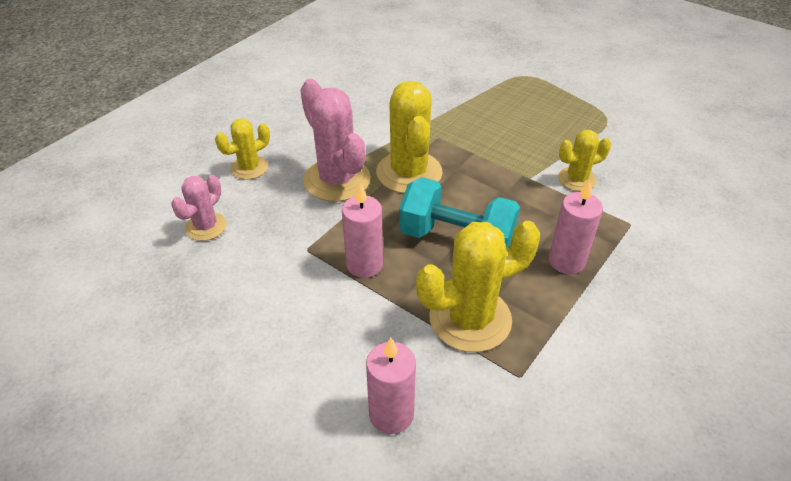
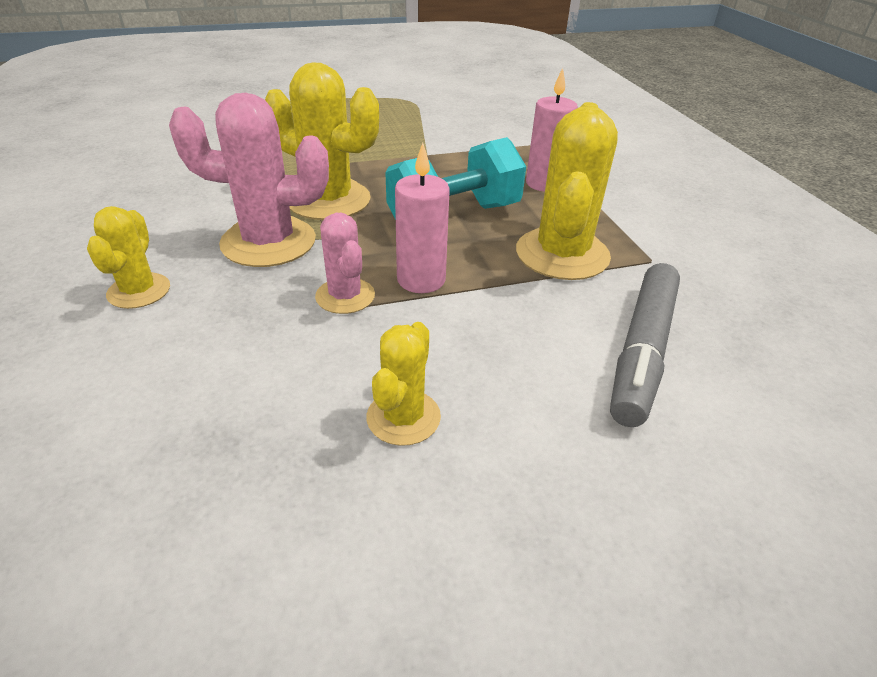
camera: 55 degrees left, 5 degrees down
(206, 226) = (185, 372): pink cactus -> pink cactus (345, 296)
(391, 414) = (642, 351): pink candle -> grey marker
(577, 179) = (458, 139): yellow cactus -> yellow cactus (403, 417)

